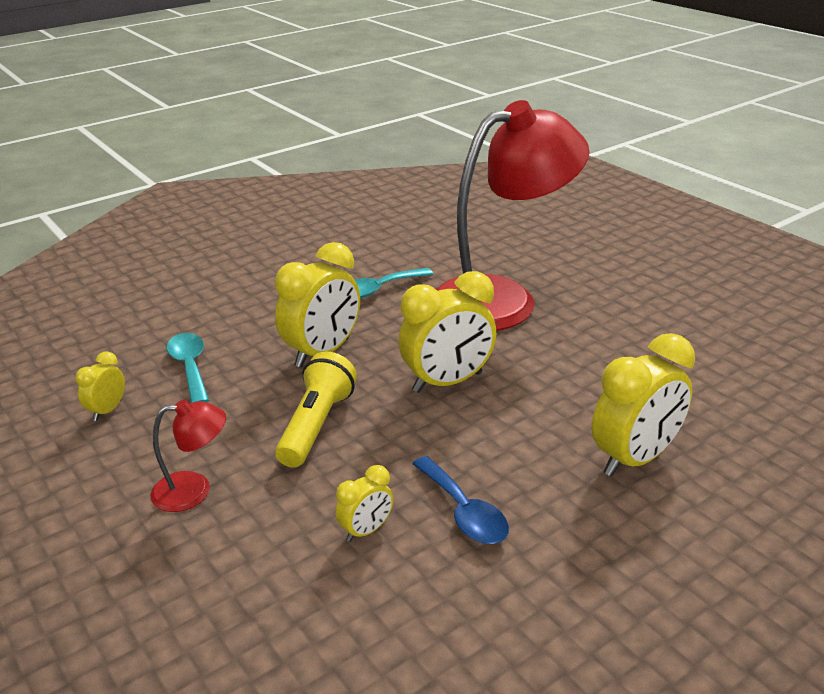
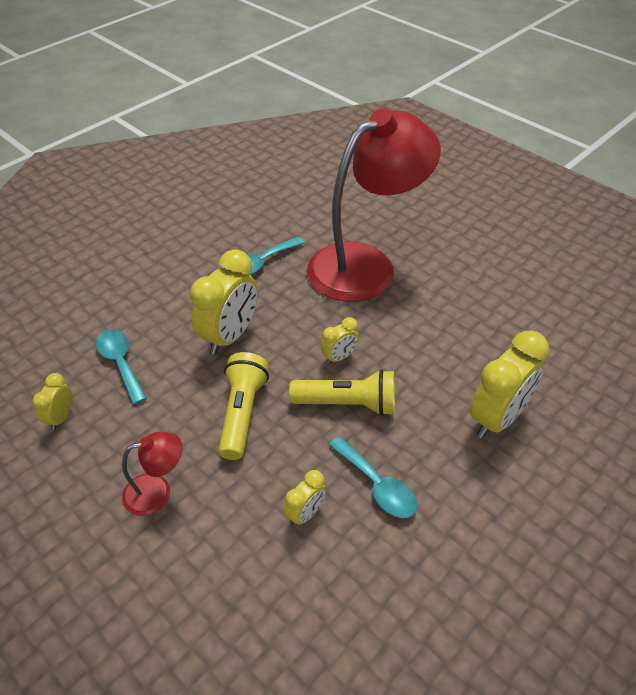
camera: 10 degrees left, 15 degrees up
(446, 427) = (347, 403): none -> yellow flashlight
(447, 382) = (339, 357): yellow clock -> yellow clock, size x0.50
(464, 512) = (377, 485): blue spoon -> turquoise spoon

